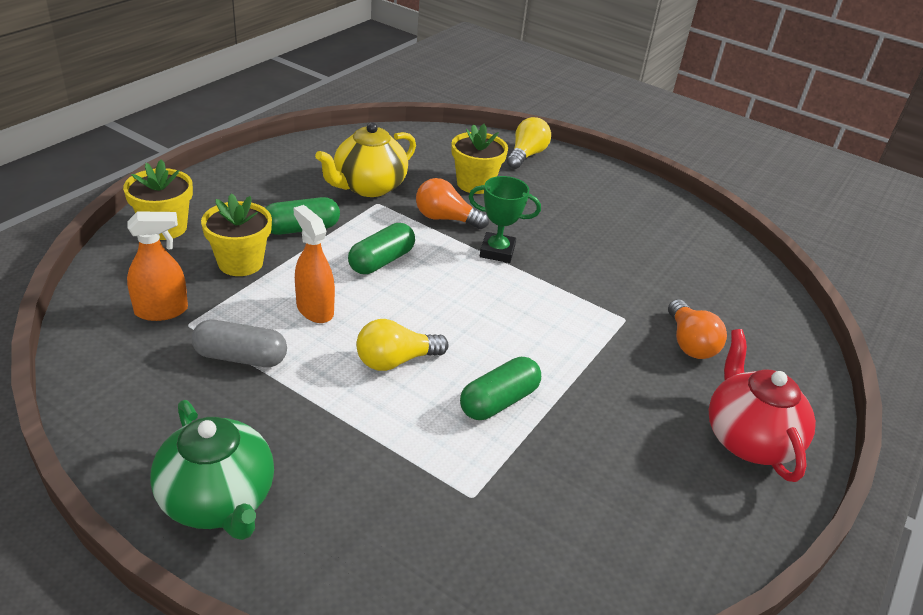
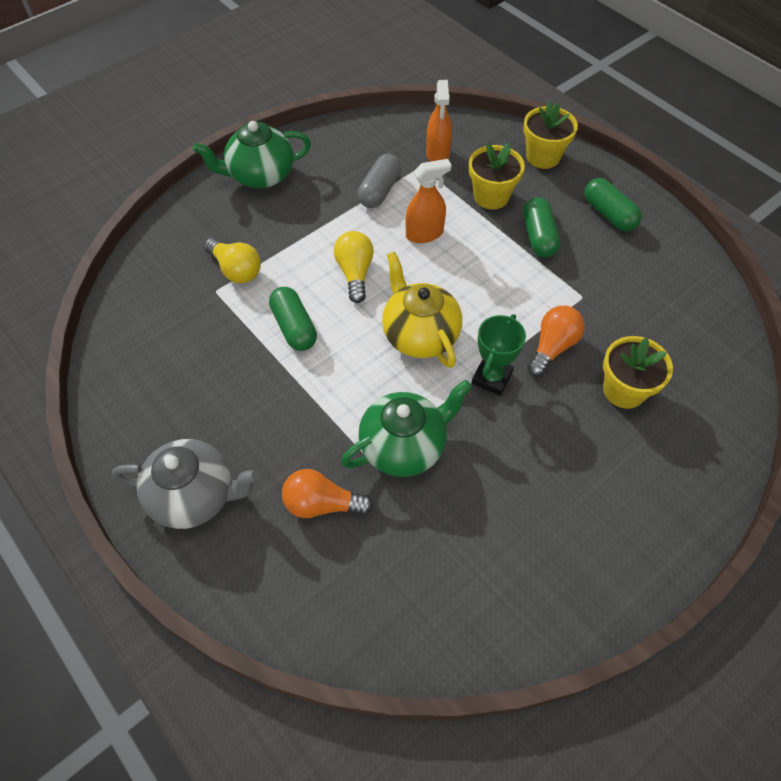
camera: 110 degrees right, 20 degrees up
(368, 187) = (612, 294): yellow teapot -> yellow teapot (420, 334)
(381, 261) = (484, 284): green capsule -> green capsule (608, 214)
(526, 155) = (699, 465): yellow light bulb -> yellow light bulb (236, 270)
(599, 298) = (404, 446): none -> green teapot
(748, 439) = (195, 496): red teapot -> grey teapot

